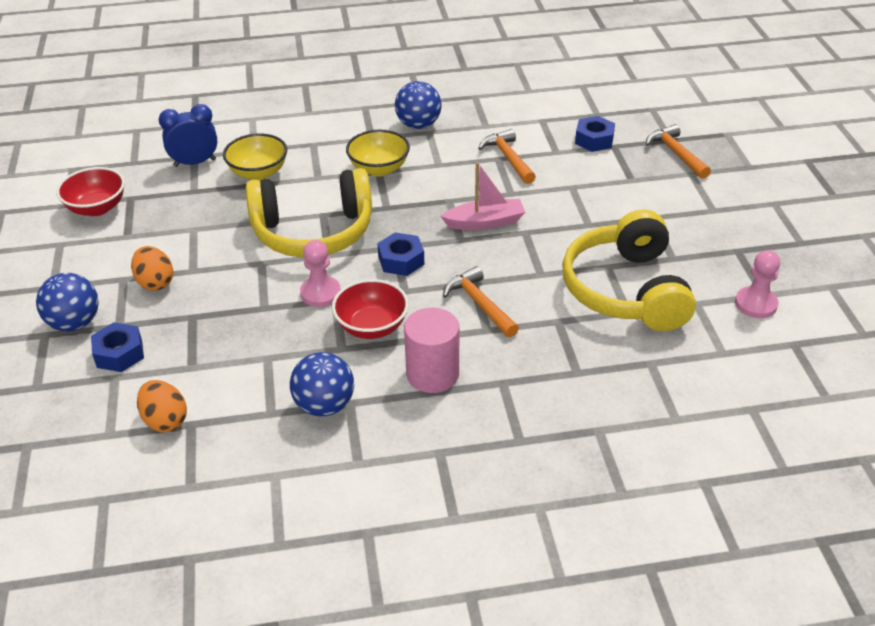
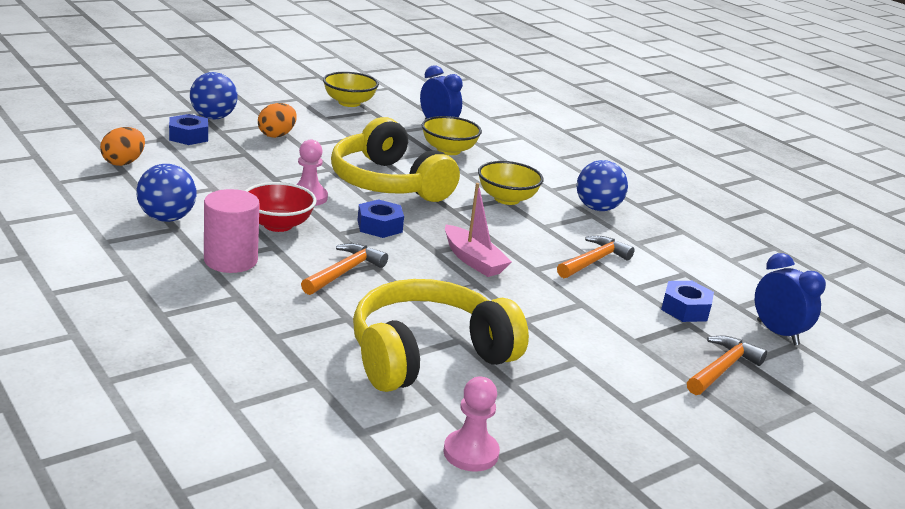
camera: 60 degrees right, 15 degrees down
(97, 208) = (349, 103): red bowl -> yellow bowl
(637, 112) = (777, 333): none -> blue clock

